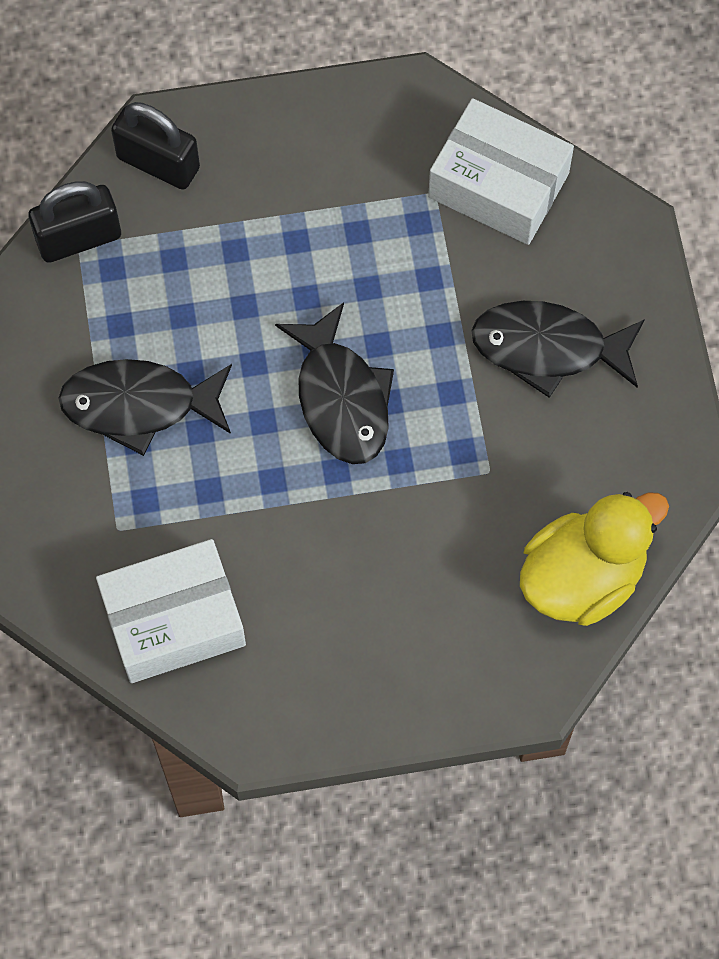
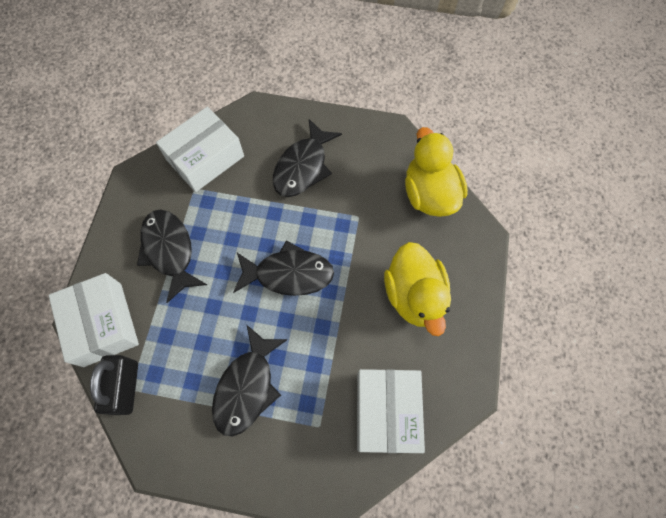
camera: 70 degrees left, 0 degrees up
(158, 163) = (102, 324): black padlock -> white box
(310, 204) = (169, 251): none -> black fish
(379, 606) = (414, 295): none -> yellow duck

